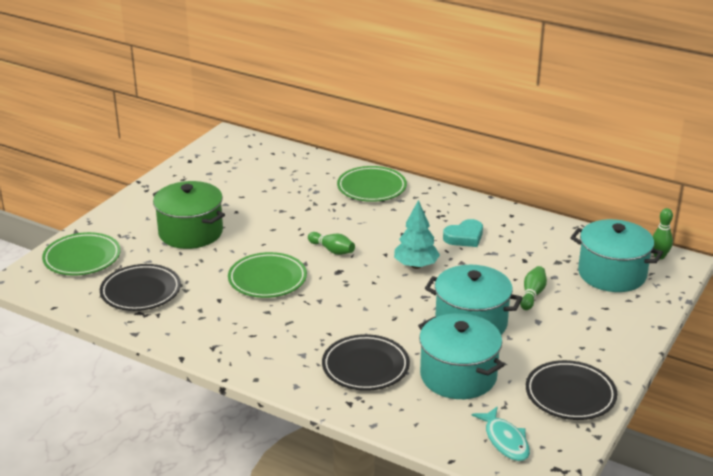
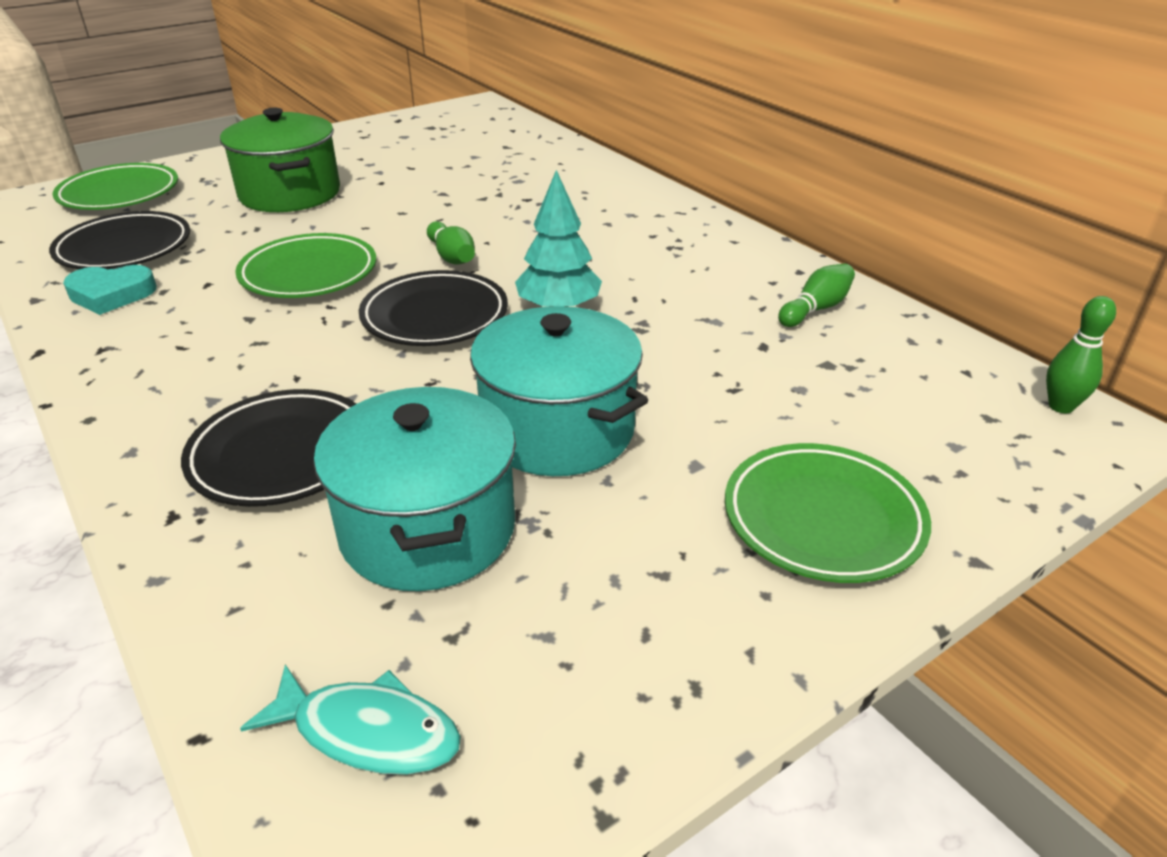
camera: 25 degrees right, 5 degrees up
(371, 188) = (603, 191): green plate -> green plate (823, 519)
(464, 237) = (685, 285): turquoise heart -> turquoise heart (111, 295)
(505, 440) = (368, 732): turquoise fish -> turquoise fish turned 75 degrees counterclockwise
(532, 295) = (727, 410): green bowling pin -> green bowling pin (816, 309)
(570, 395) = (628, 663): black plate -> black plate (435, 316)
(612, 274) = (928, 414): turquoise pot -> none

